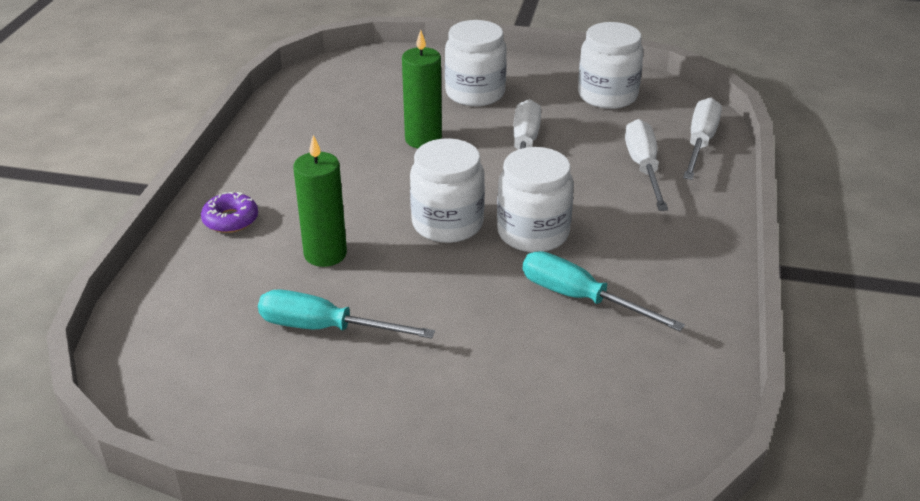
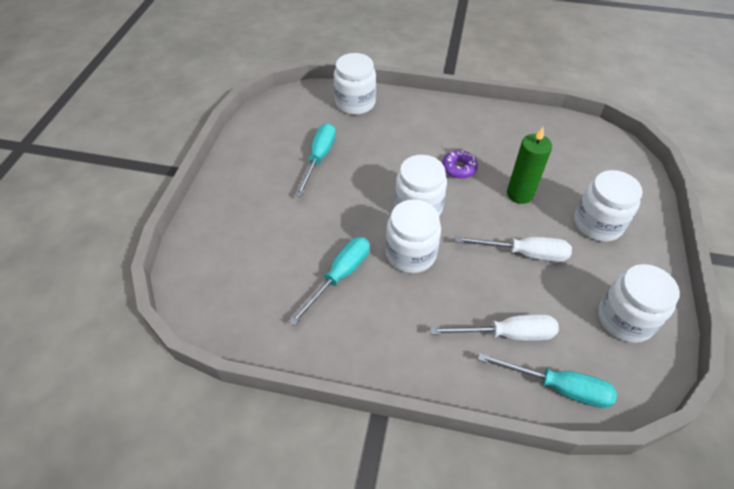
camera: 90 degrees right, 15 degrees up
(181, 286) = (355, 103): none -> white jar
(230, 220) = (414, 113): purple donut -> purple donut (459, 168)
(325, 254) = (384, 154): green candle -> none
(700, 143) = (558, 387): white screwdriver -> turquoise screwdriver

